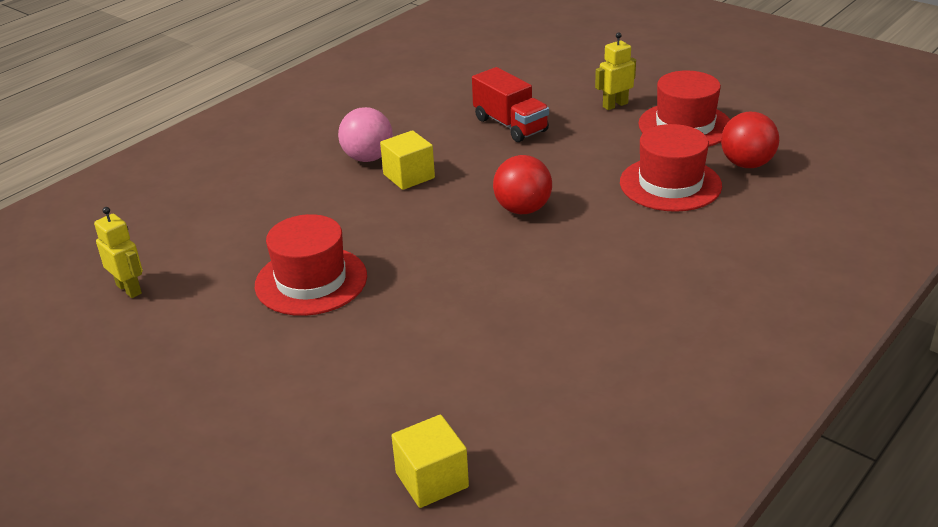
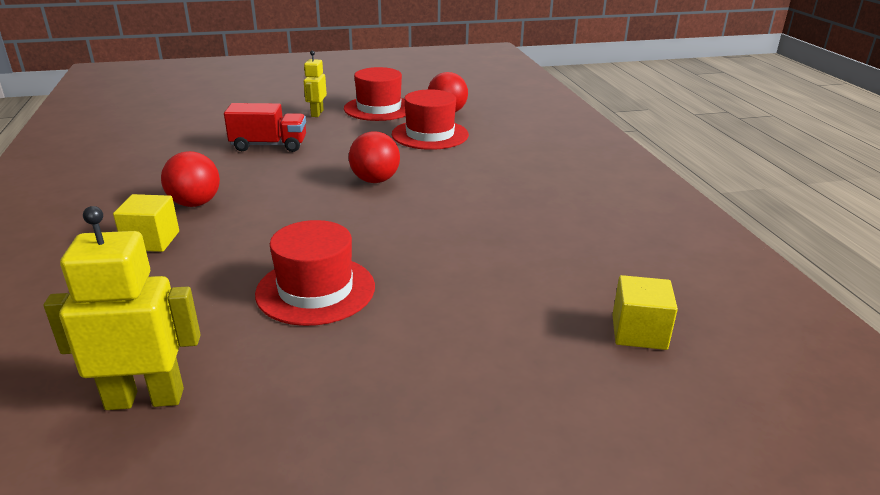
camera: 55 degrees left, 5 degrees down
(129, 289) = (145, 398): yellow robot -> yellow robot, size x1.68
(368, 158) = (195, 203): pink ball -> red ball
(409, 176) = (254, 199): yellow cube -> yellow cube (151, 240)

